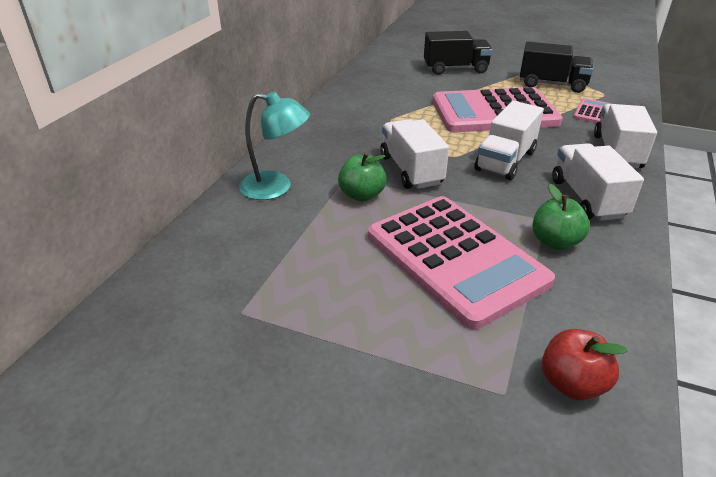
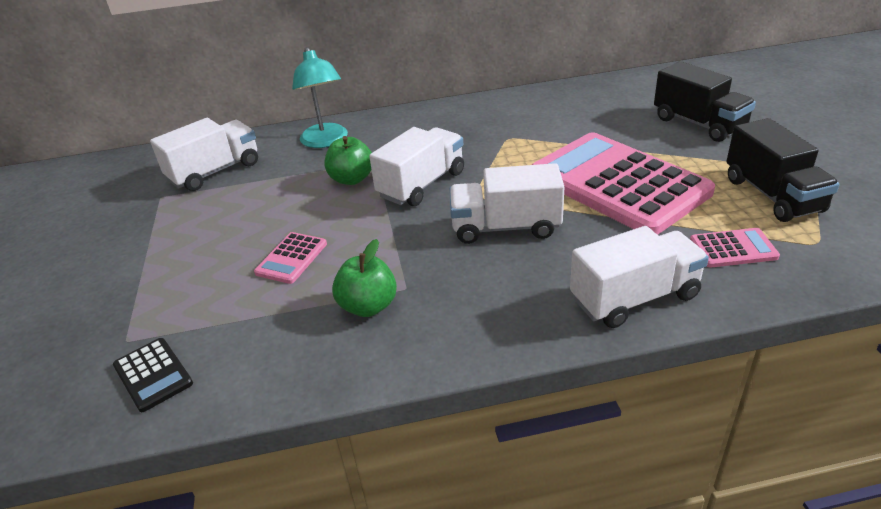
camera: 60 degrees right, 0 degrees up
(455, 258) = (291, 258): pink calculator -> pink calculator, size x0.40
(572, 383) = (153, 374): red apple -> black calculator
(587, 198) = (481, 304): white truck -> white truck (215, 172)

